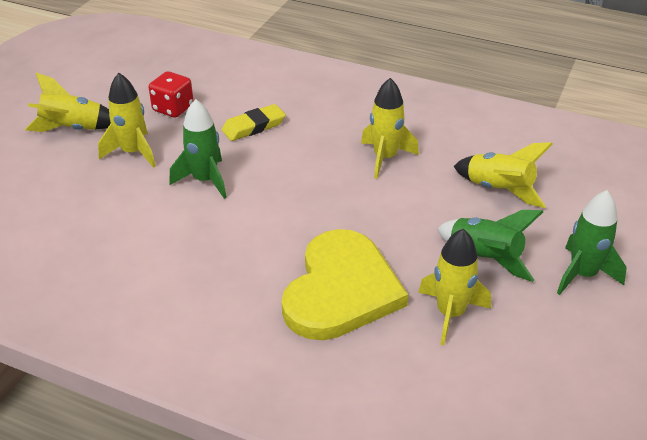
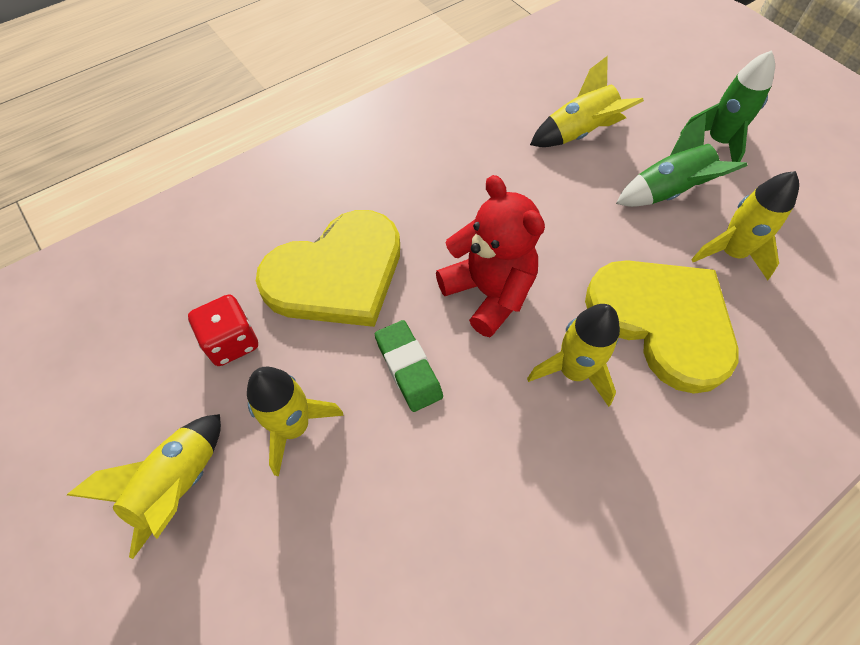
camera: 60 degrees left, 20 degrees up
(205, 180) = (408, 368): green rocket -> green eraser
(253, 126) = (337, 274): yellow eraser -> yellow heart
(293, 194) = (488, 292): none -> red teddy bear
(385, 158) = (477, 188): yellow rocket -> yellow rocket (573, 371)

